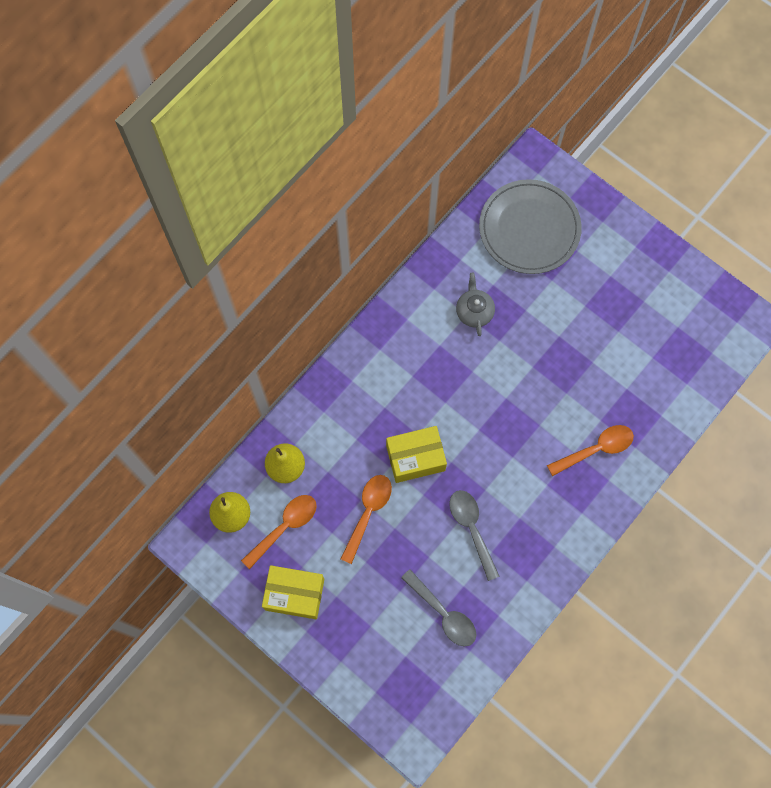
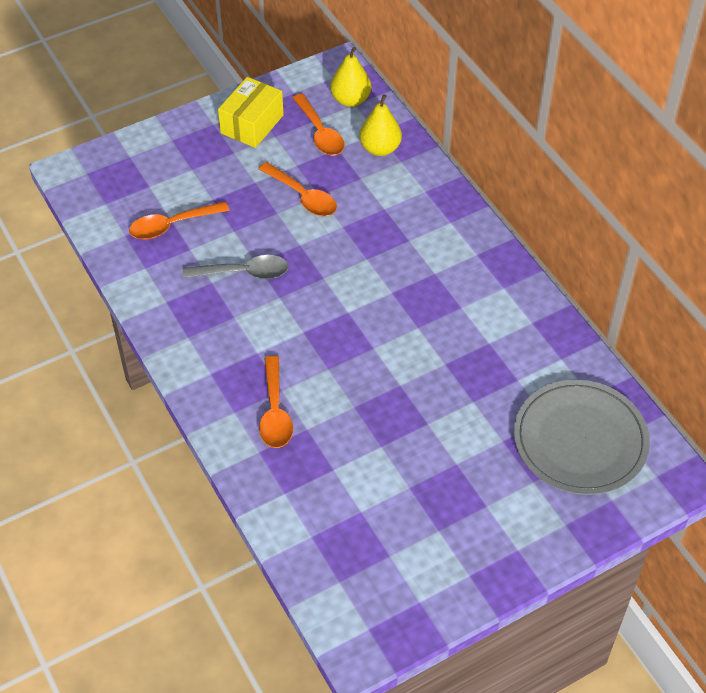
camera: 110 degrees right, 20 degrees down
(415, 458) = (342, 249): yellow box -> none
(443, 613) = (172, 225): grey spoon -> orange spoon
(474, 311) = (490, 351): grey teapot -> none

